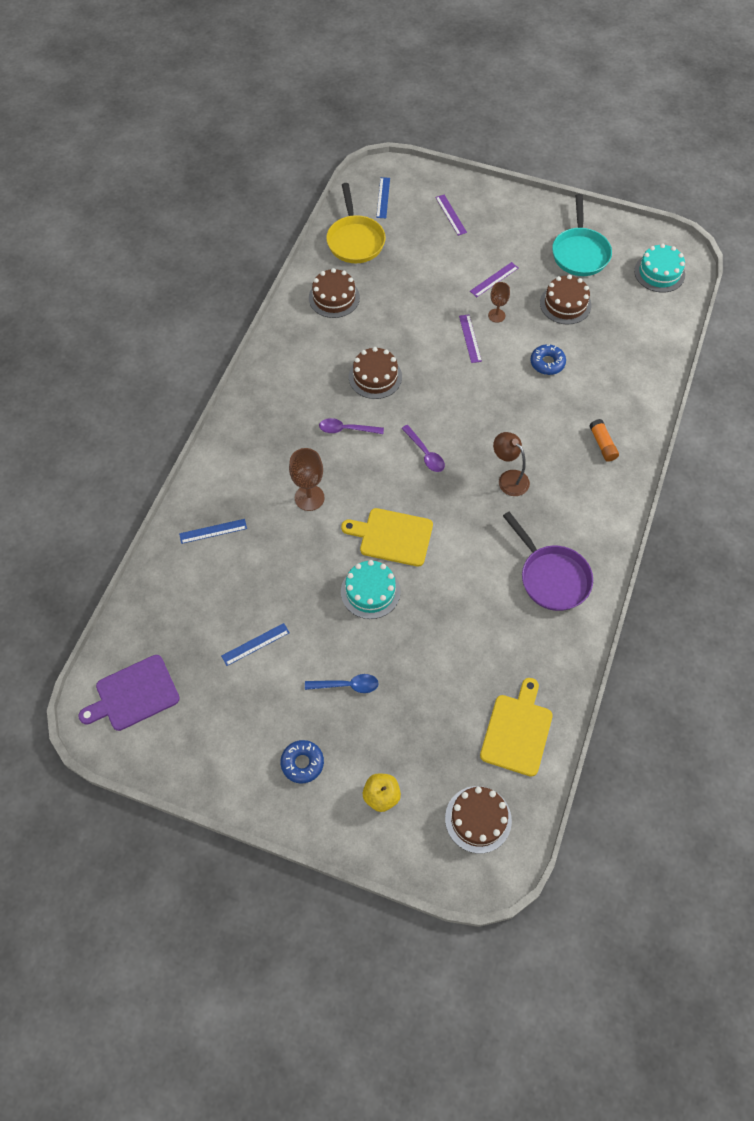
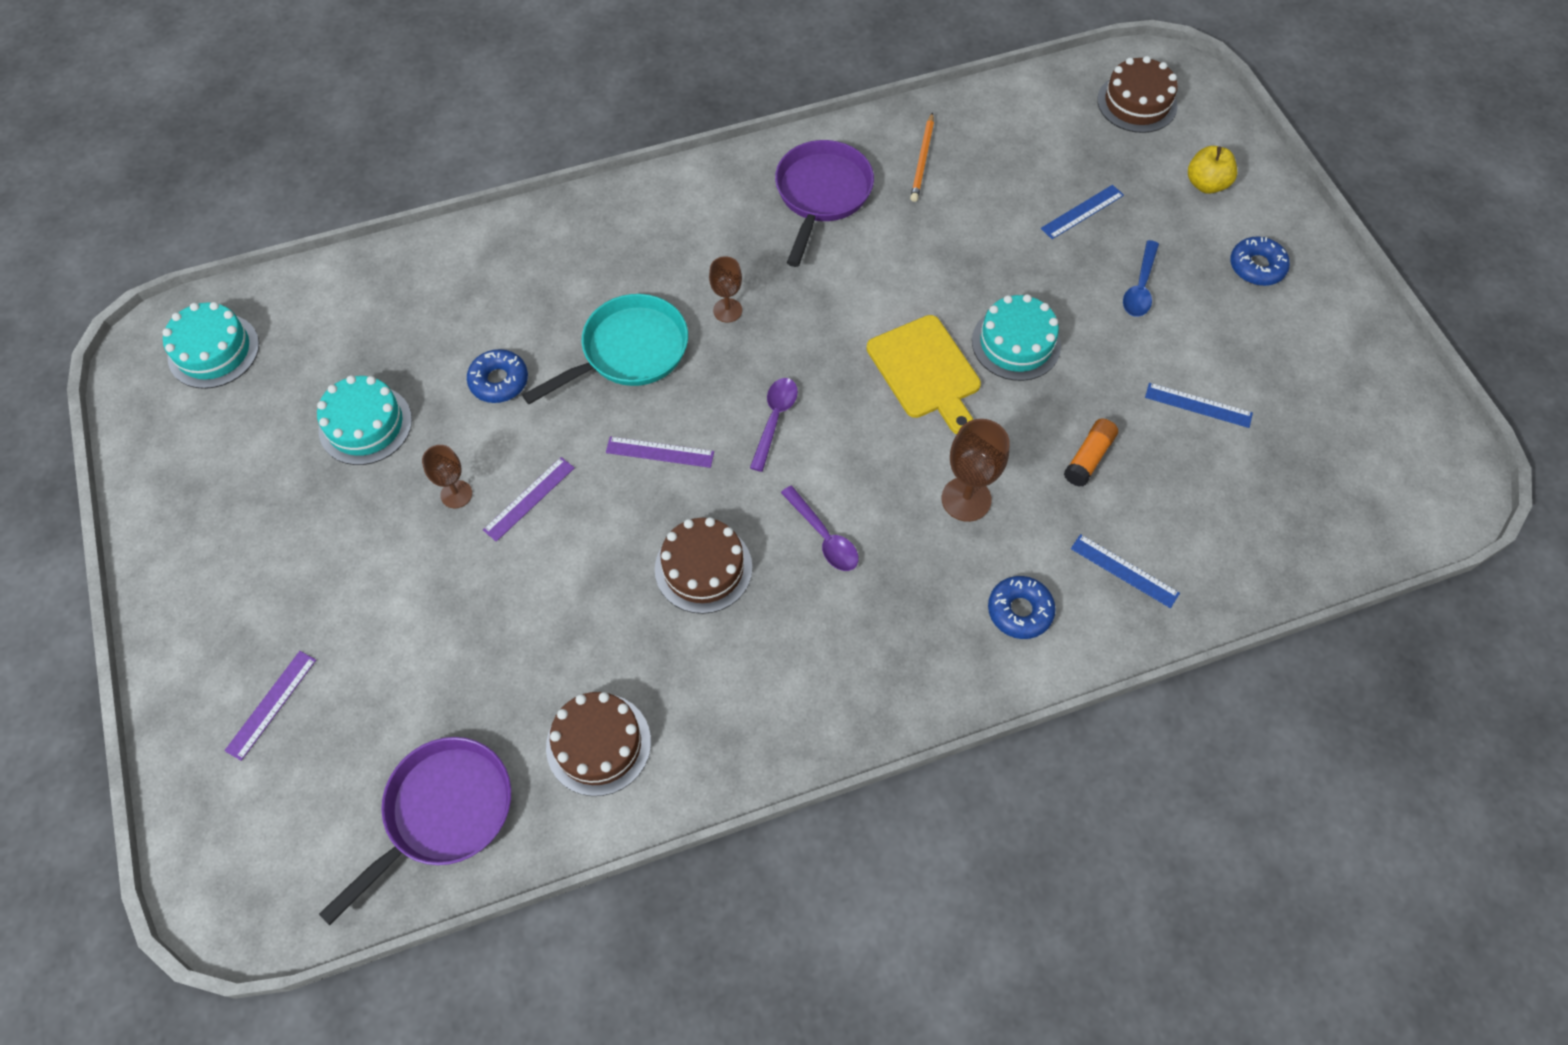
camera: 130 degrees left, 0 degrees up
(133, 694) = (1387, 476): purple cutting board -> none
(239, 475) = (1019, 611): none -> blue donut
(347, 685) = (1140, 287): blue spoon -> blue spoon turned 120 degrees counterclockwise
(355, 240) = (443, 813): yellow pan -> purple pan
(383, 197) = (300, 848): blue ruler -> blue ruler (1082, 212)
(494, 279) = (382, 544): purple ruler -> purple ruler (660, 452)
(508, 478) = (727, 310): brown lamp -> brown goblet
(517, 731) = (1022, 124): yellow cutting board -> none
(534, 650) = (922, 160): none -> orange pencil
(565, 304) = (365, 425): brown cake -> turquoise cake
(580, 253) = (238, 468): turquoise pan -> turquoise pan (629, 351)
(602, 444) = (587, 250): orange glue stick -> orange glue stick (1088, 458)

